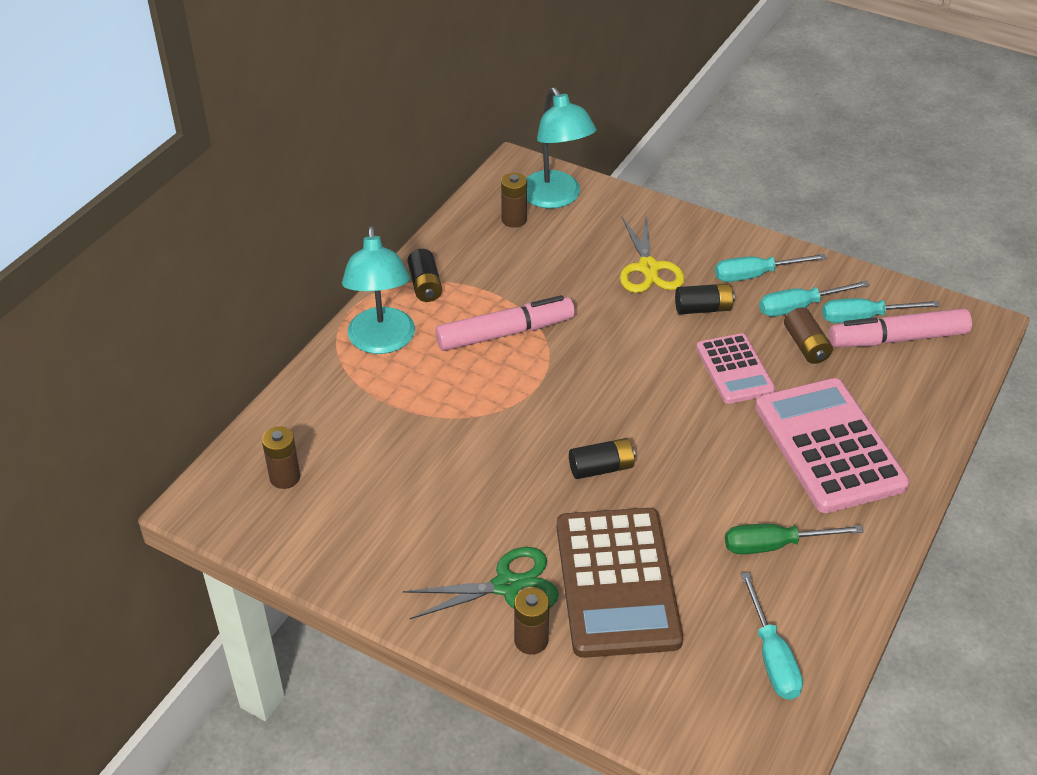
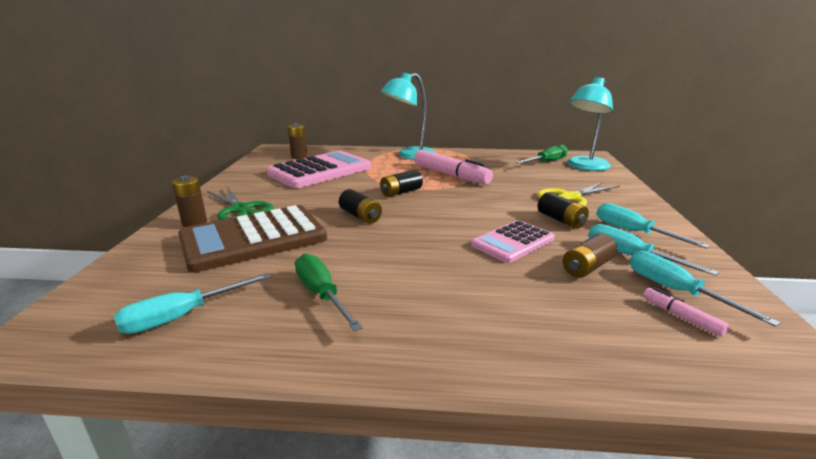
camera: 65 degrees right, 20 degrees down
(425, 285) = (462, 155): black battery -> black battery (401, 192)
(514, 220) = (546, 162): brown battery -> green screwdriver
(829, 446) = (472, 301): pink calculator -> pink calculator (320, 171)
(897, 338) = (681, 316): pink marker -> pink marker, size x0.45

